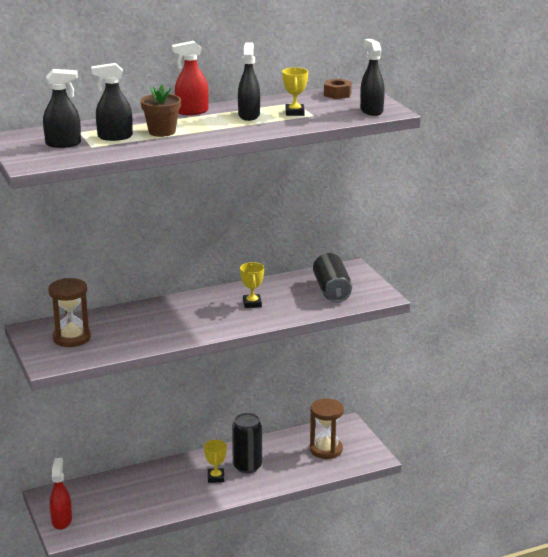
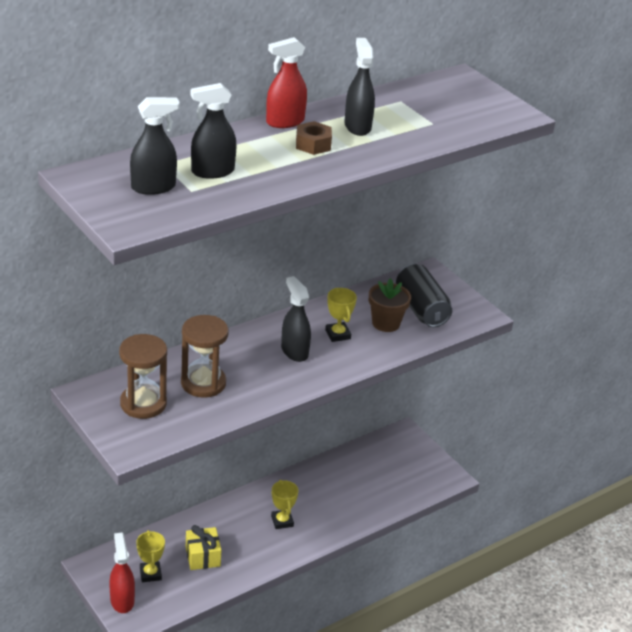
camera: 15 degrees left, 10 degrees up
(139, 496) = (203, 556): none -> yellow gift
(162, 132) = (266, 160): brown flower pot -> brown flower pot (386, 323)
(247, 466) = (312, 502): black can -> none
(294, 112) = (409, 120): yellow trophy -> yellow trophy (150, 574)
(326, 450) = (392, 471): brown hourglass -> brown hourglass (203, 383)
(337, 94) = (442, 85): brown nut -> brown nut (313, 144)
(371, 111) = (496, 114): black spray bottle -> black spray bottle (294, 351)

